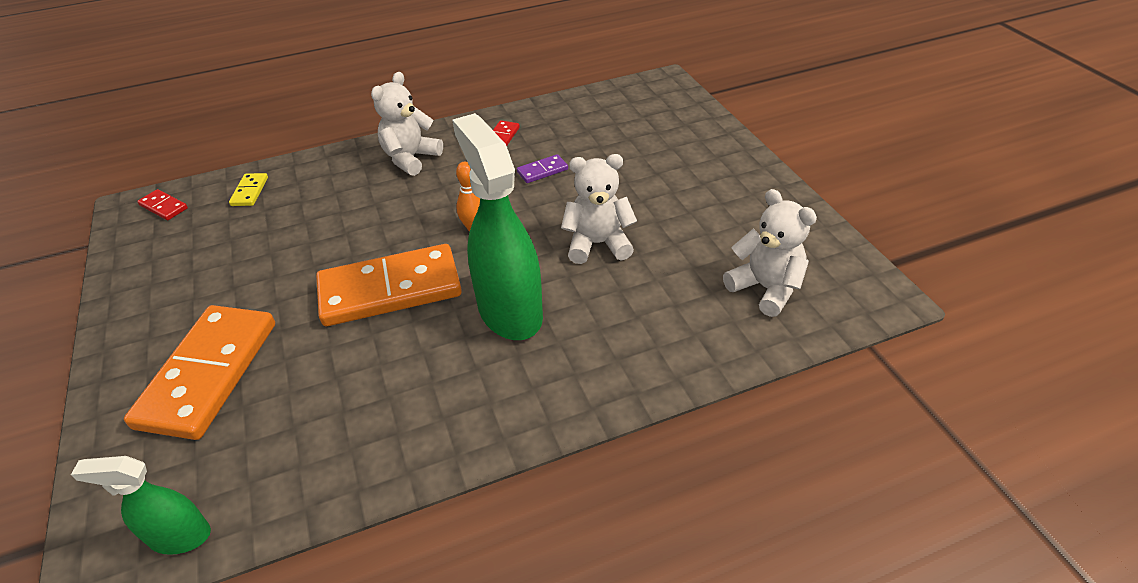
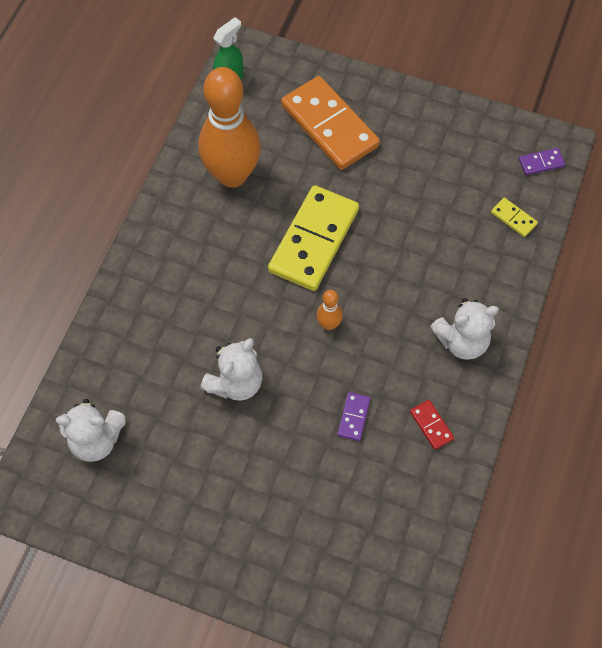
camera: 130 degrees right, 20 degrees up
(163, 207) = (541, 163): red domino -> purple domino
(357, 410) = (232, 175): none -> orange bowling pin
(390, 289) = (314, 240): orange domino -> yellow domino
(411, 158) = (462, 341): white teddy bear -> white teddy bear turned 90 degrees clockwise
(509, 311) = (229, 288): green spray bottle -> none

